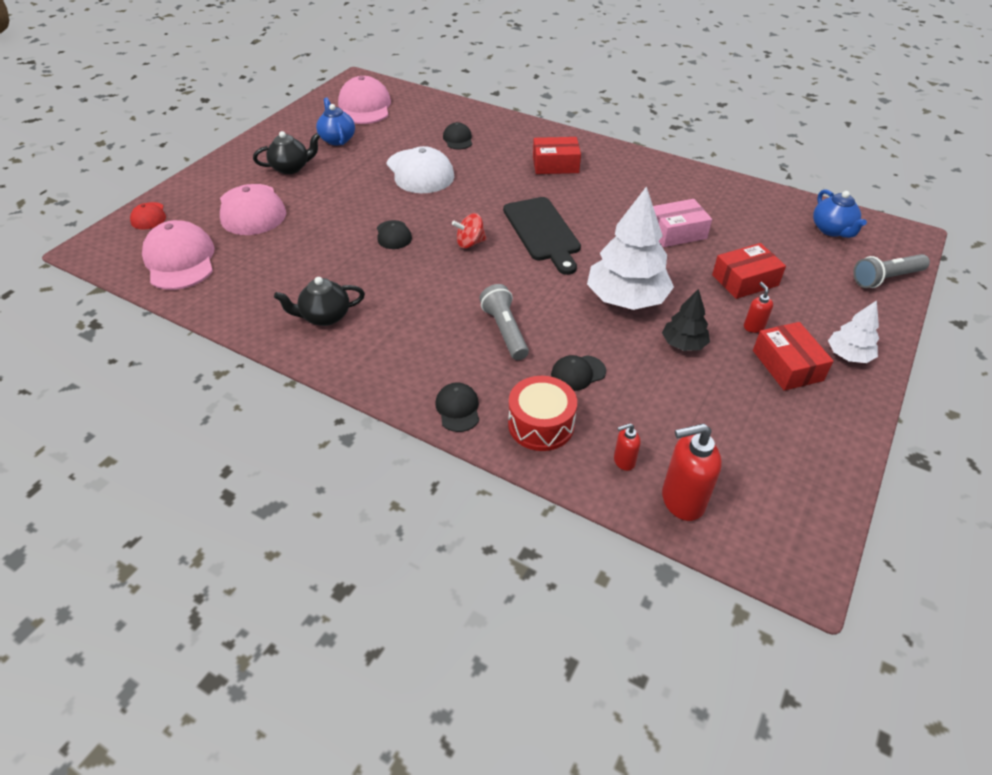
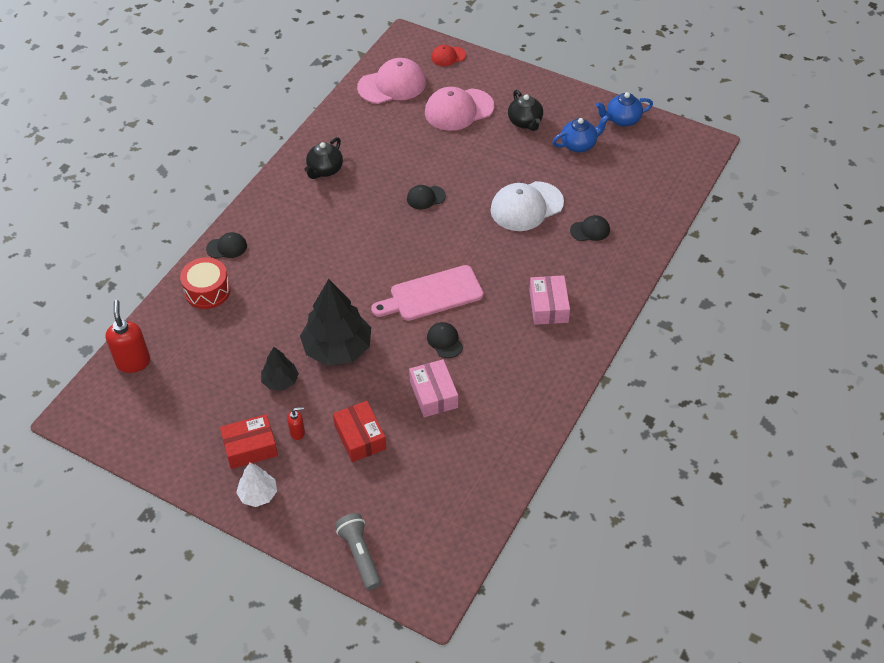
camera: 90 degrees right, 5 degrees up
(324, 317) = (325, 170): black teapot -> black teapot turned 135 degrees counterclockwise
(365, 107) = (647, 156): pink cap -> none
(470, 243) = (415, 246): red spinning top -> none
(505, 331) = (303, 271): grey flashlight -> none
(542, 232) = (432, 295): black cutting board -> pink cutting board
(555, 164) = (548, 306): red box -> pink box
(578, 373) = (254, 313): black cap -> black cap (445, 341)
(624, 461) = (170, 334): red soap dispenser -> none
(626, 299) = (337, 348): white tree -> black tree
(832, 230) = (440, 529): blue teapot -> blue teapot (622, 120)

